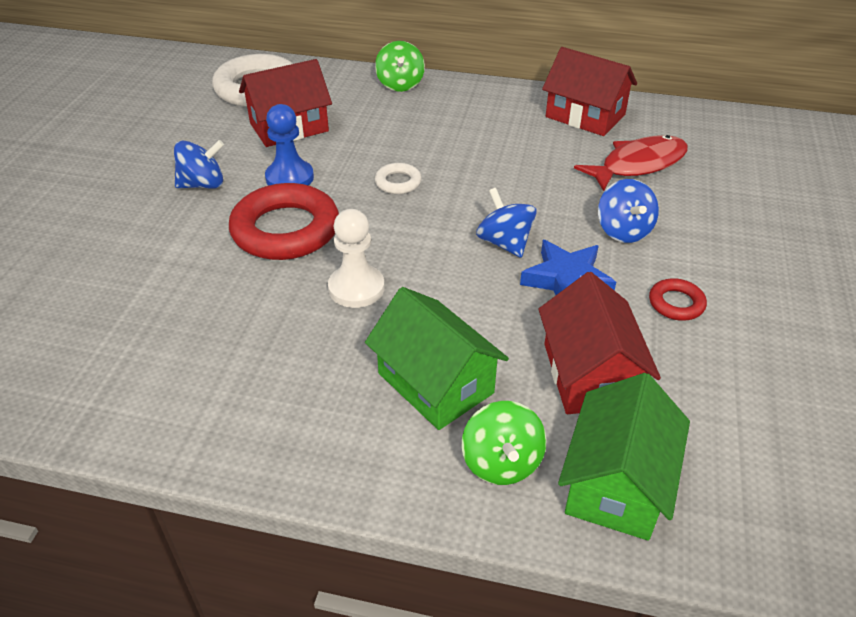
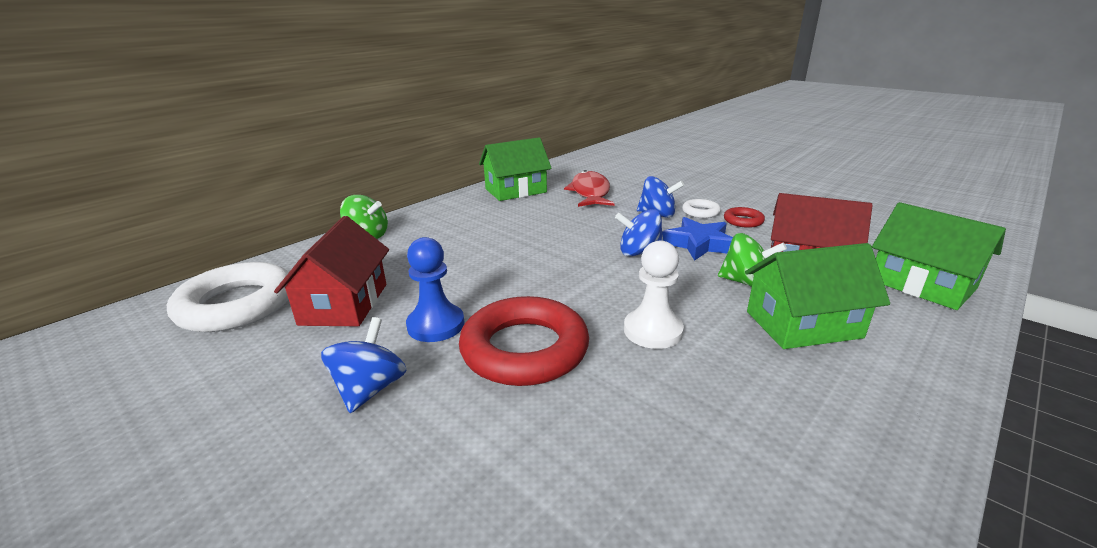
camera: 60 degrees left, 15 degrees down
(398, 182) = (513, 272): white ring -> white ring (700, 212)
(501, 462) = (903, 320): green spinning top -> green spinning top (746, 282)
(585, 116) = (515, 191): red house -> green house

